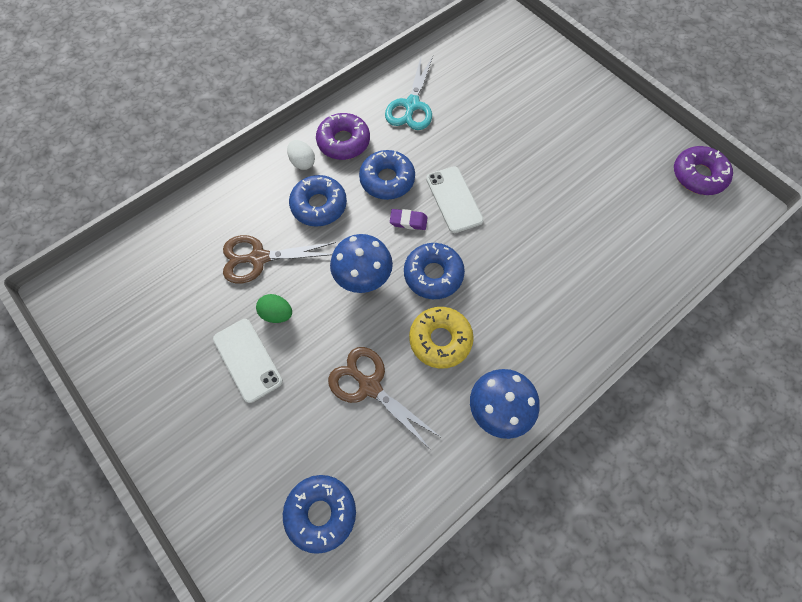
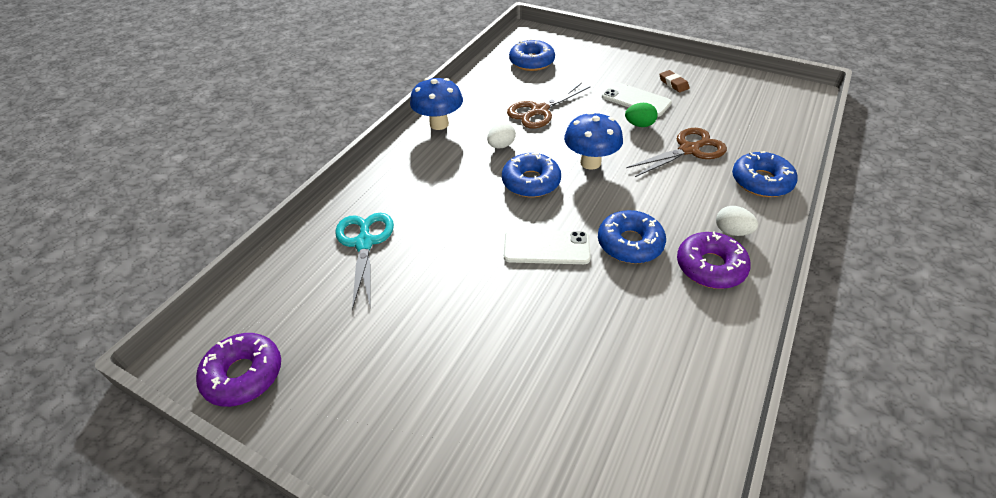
camera: 160 degrees right, 20 degrees down
(180, 373) = (673, 83): none -> brown eraser
(319, 205) = (677, 200): blue donut -> blue donut (761, 181)
(370, 386) = (539, 111): brown scissors -> brown scissors turned 120 degrees clockwise
(408, 221) = (581, 214): purple eraser -> none
(411, 105) = (668, 343): turquoise scissors -> turquoise scissors (364, 243)
(440, 340) = (501, 146): yellow donut -> white egg
(454, 199) = (546, 247): white phone -> white phone turned 45 degrees counterclockwise

